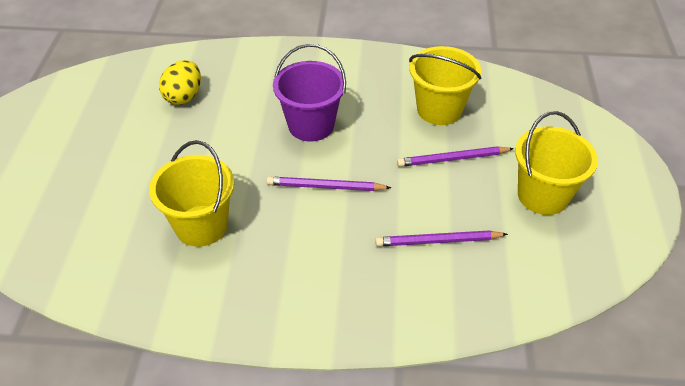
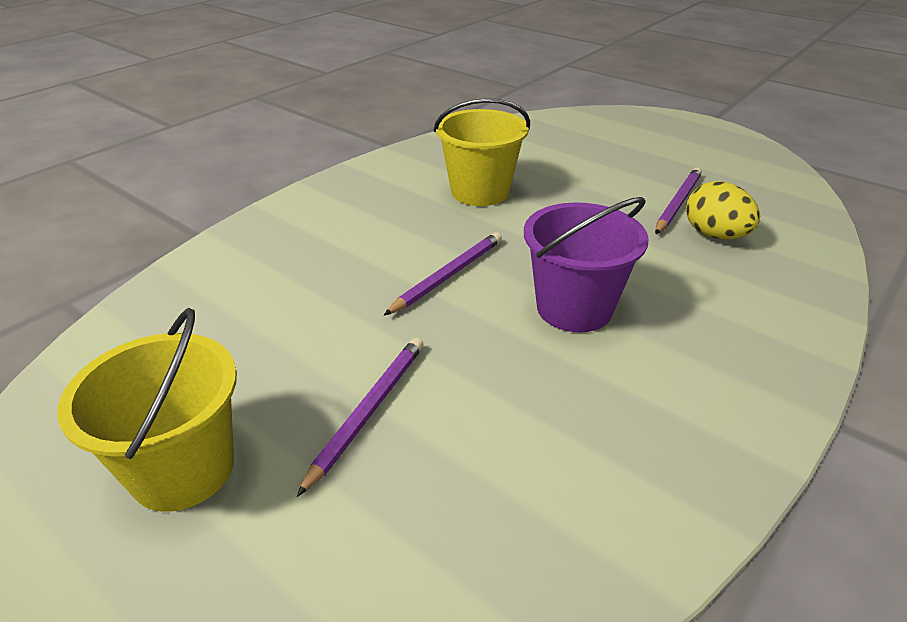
camera: 125 degrees right, 10 degrees down
(438, 241) = (267, 318): purple pencil -> purple pencil (677, 203)
(439, 110) = (492, 467): yellow bucket -> none

